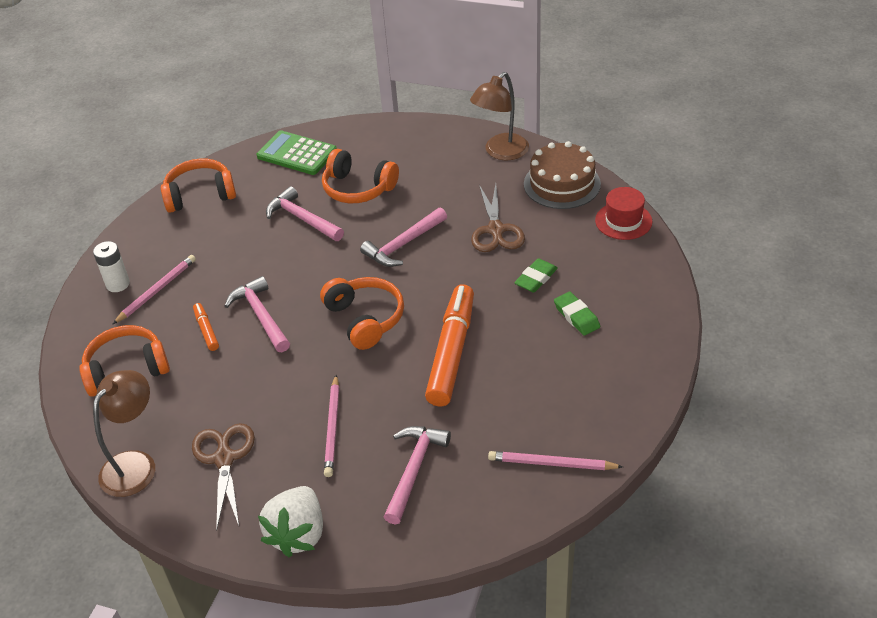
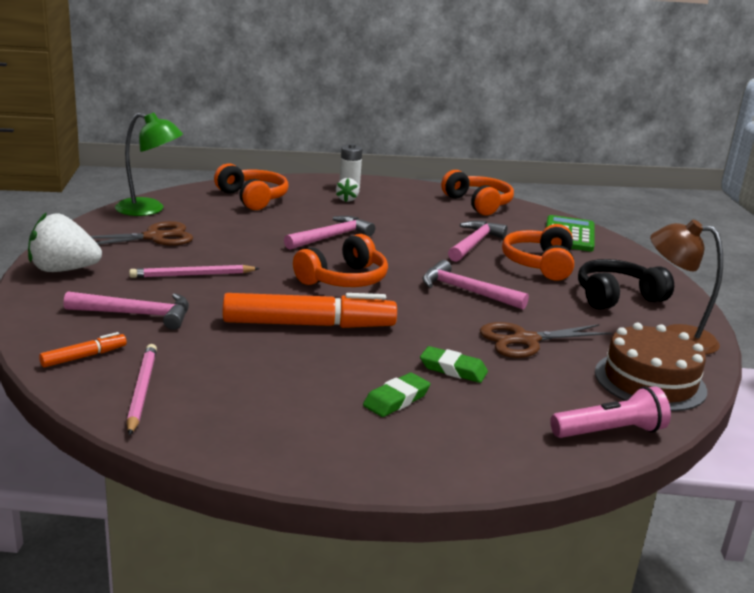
camera: 70 degrees right, 20 degrees down
(135, 464) = (149, 209): brown lamp -> green lamp
(156, 291) = (347, 199): pink pencil -> white strawberry
(206, 330) = (306, 219): orange marker -> orange marker (84, 357)
(430, 161) = (617, 297): none -> black headphones
(623, 221) = (610, 432): red hat -> pink flashlight

